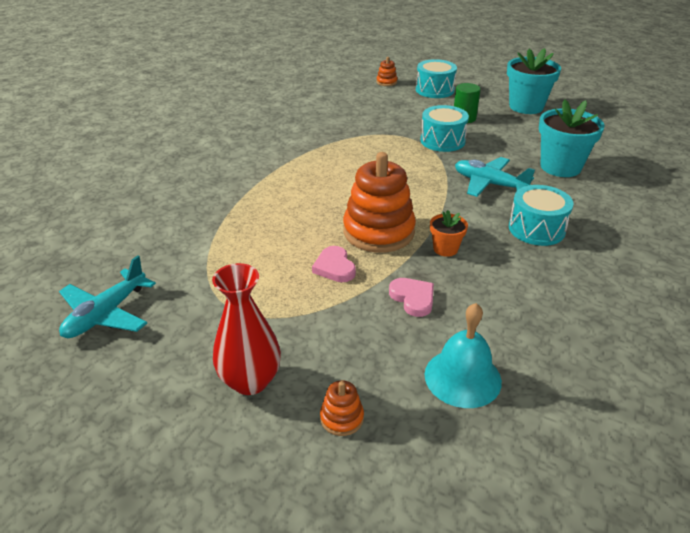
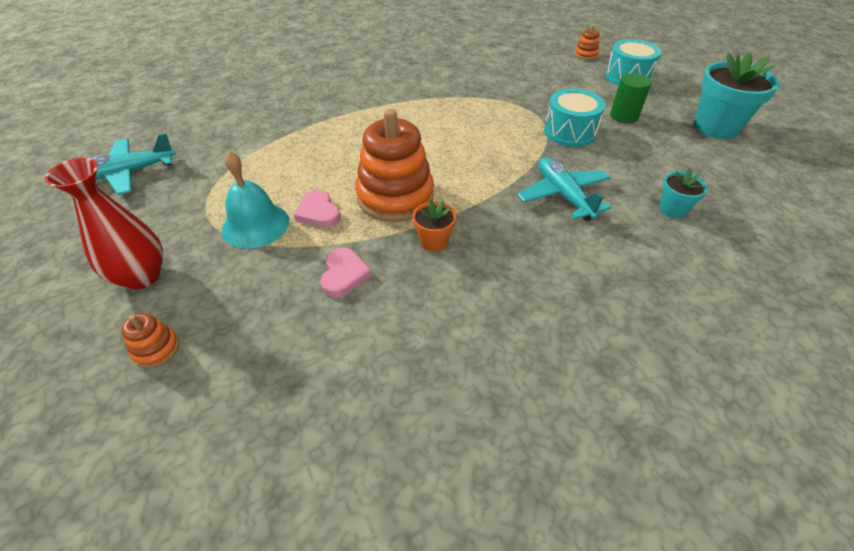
camera: 35 degrees right, 10 degrees up
(334, 267) = (318, 212): pink heart -> pink heart turned 45 degrees counterclockwise
(462, 377) = (288, 376): turquoise bell -> turquoise bell (255, 225)
(536, 229) = (554, 266): turquoise drum -> none
(560, 167) = (672, 209): turquoise flower pot -> turquoise flower pot, size x0.51

